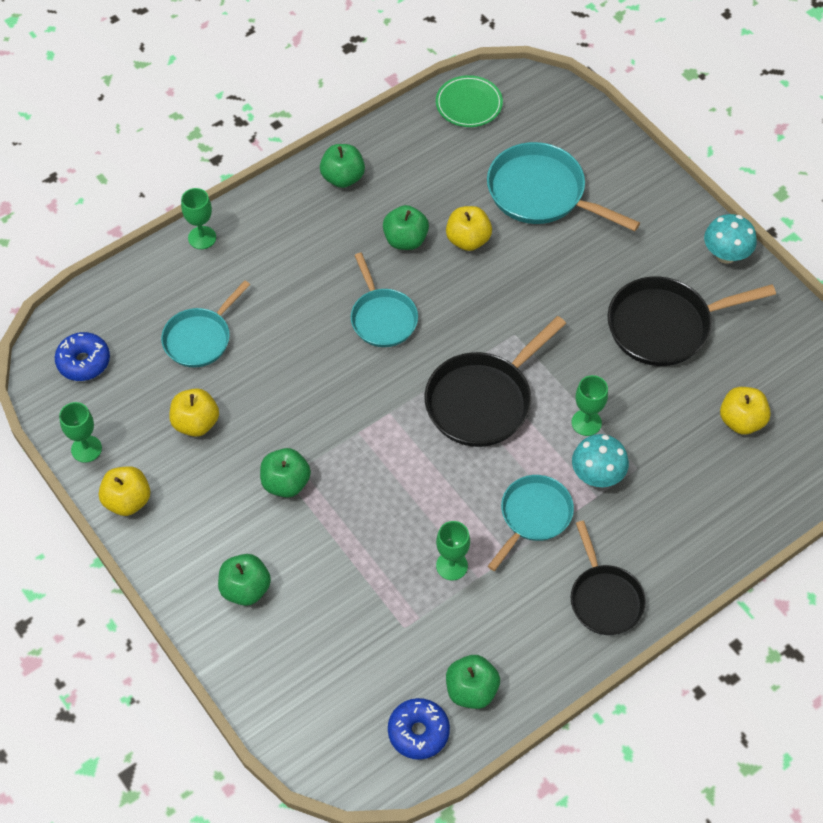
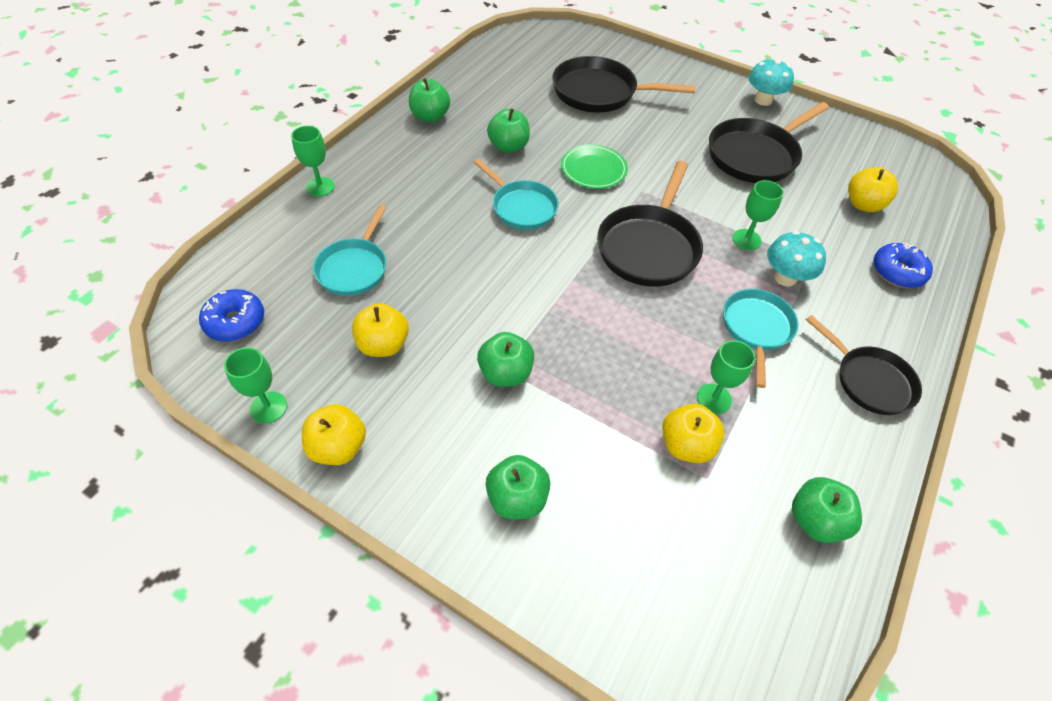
camera: 25 degrees left, 5 degrees down
(418, 732) = (794, 592): blue donut -> blue donut (897, 272)
(468, 240) = (561, 135): yellow apple -> yellow apple (686, 445)
(469, 104) = (507, 50): green plate -> green plate (593, 169)
(542, 193) = (600, 93): turquoise pan -> black pan

